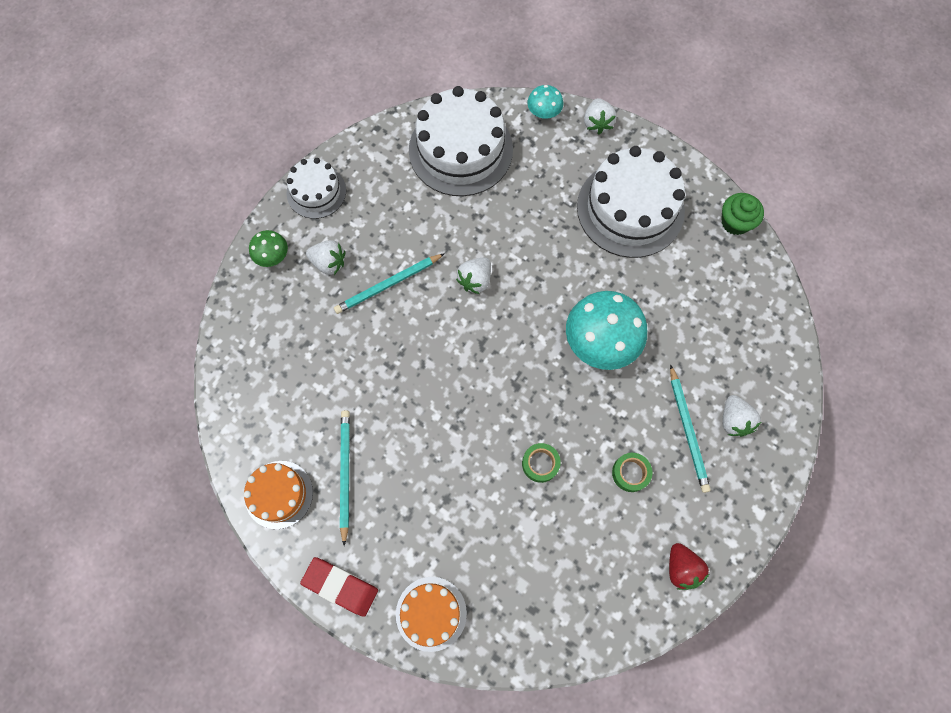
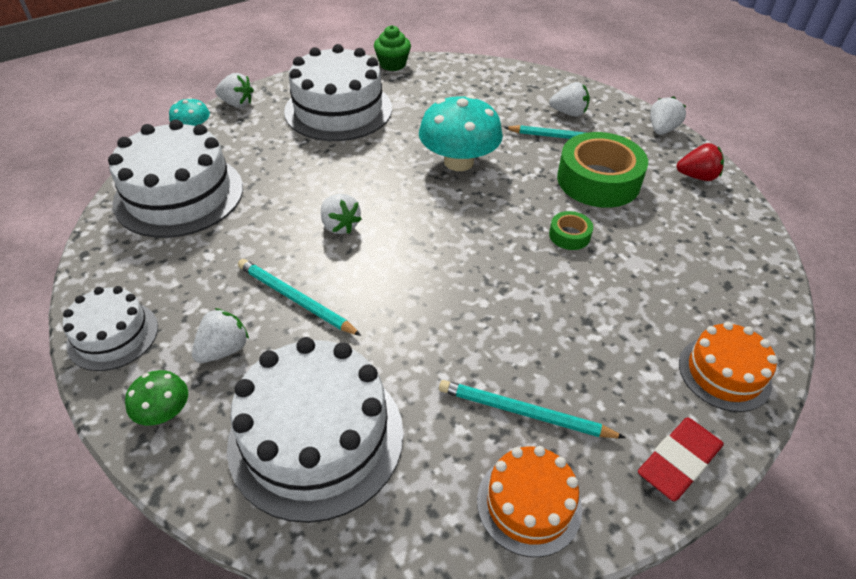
camera: 70 degrees left, 25 degrees down
(284, 351) = (316, 437): none -> white cake
(388, 285) = (295, 299): turquoise pencil -> turquoise pencil turned 135 degrees clockwise
(630, 473) = (598, 180): green tape -> green tape, size x2.19
(750, 522) = (662, 130): none -> white strawberry

